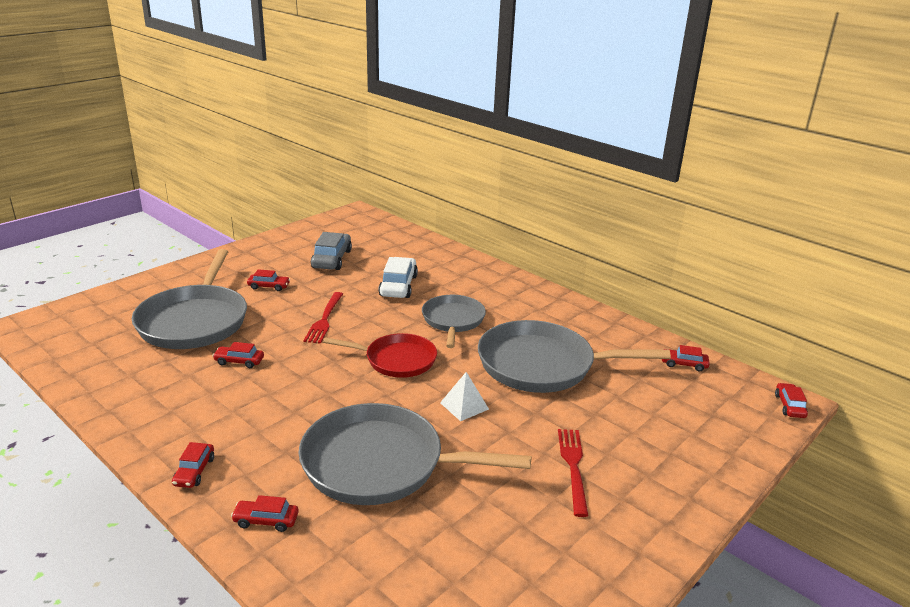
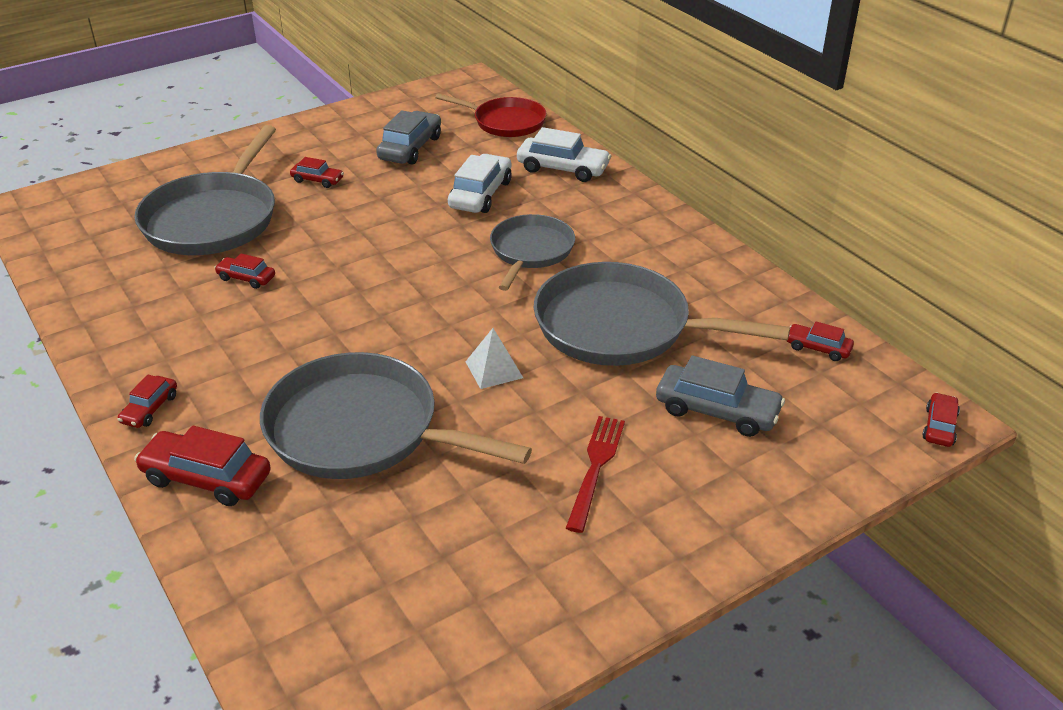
camera: 15 degrees right, 10 degrees up
(266, 520) = (206, 478): red car -> red car, size x1.77
(324, 320) = (368, 233): red fork -> none
(397, 360) = (436, 298): red pan -> red pan (506, 122)
(450, 264) = (563, 168): none -> white car
(638, 414) = (717, 411): none -> grey car

